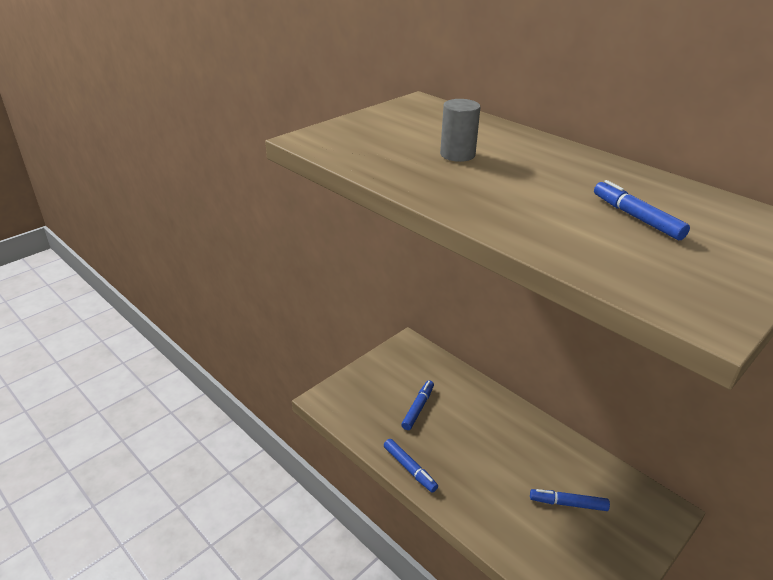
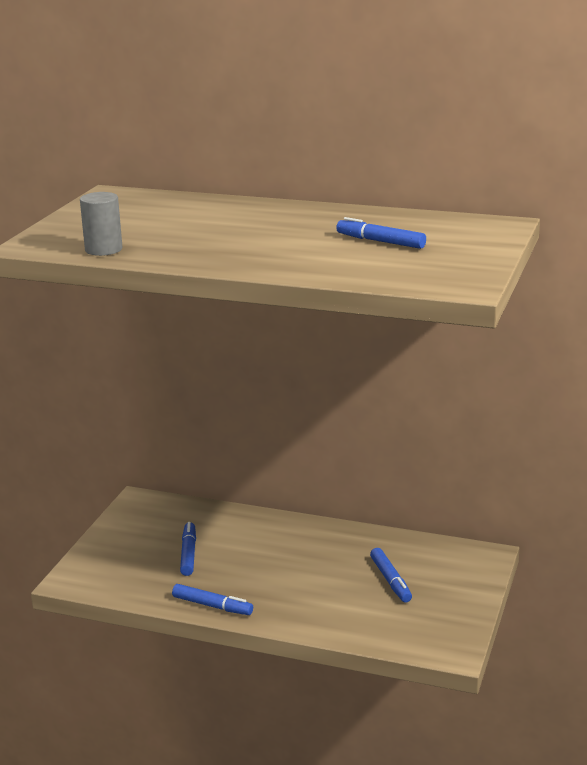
camera: 25 degrees left, 10 degrees down
(457, 154) = (193, 229): grey cylinder -> grey cylinder (103, 249)
(568, 503) = (390, 580): blue marker -> blue marker turned 90 degrees counterclockwise

